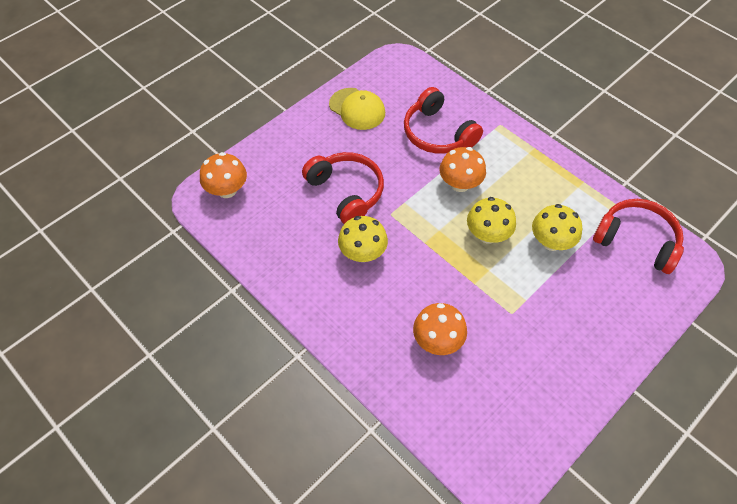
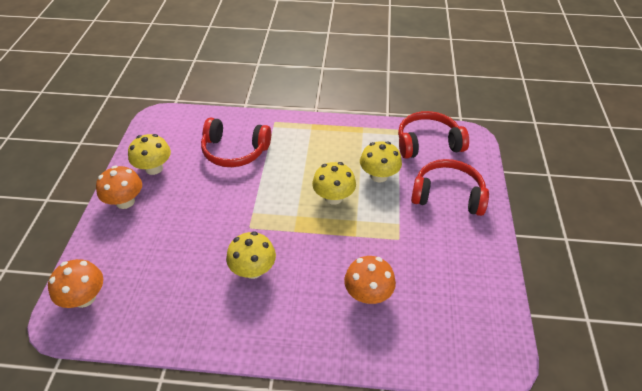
camera: 40 degrees left, 10 degrees down
(346, 192) = (199, 233): red headphones -> red headphones (448, 195)
(357, 109) = (154, 168): yellow cap -> yellow mushroom
(460, 184) = (282, 175): orange mushroom -> orange mushroom (125, 201)

